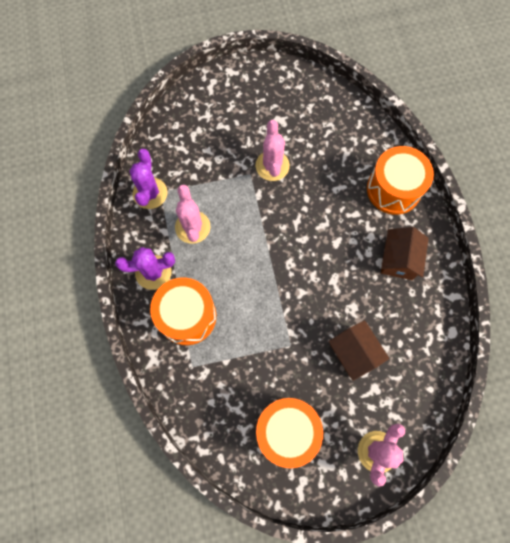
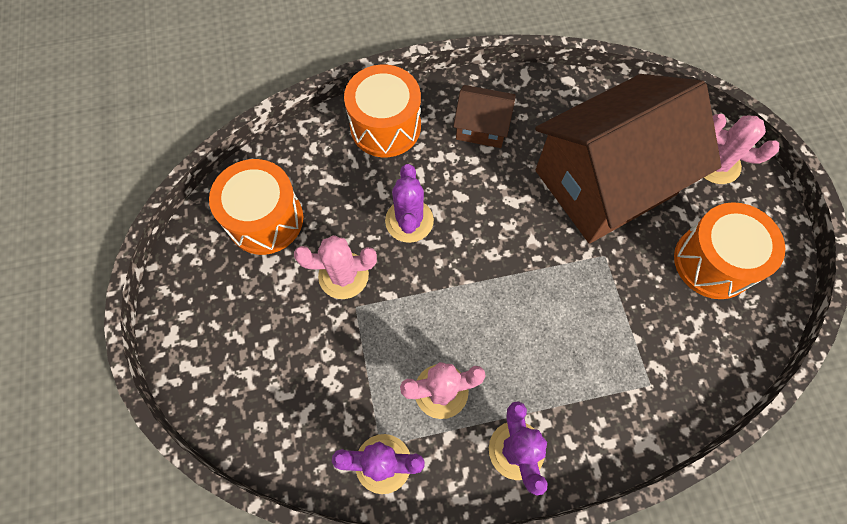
camera: 90 degrees left, 5 degrees down
(187, 316) = (579, 394): orange drum -> orange drum (265, 219)
(315, 207) = (409, 221): none -> purple cactus
(354, 352) = (605, 182): brown house -> brown house, size x2.25

